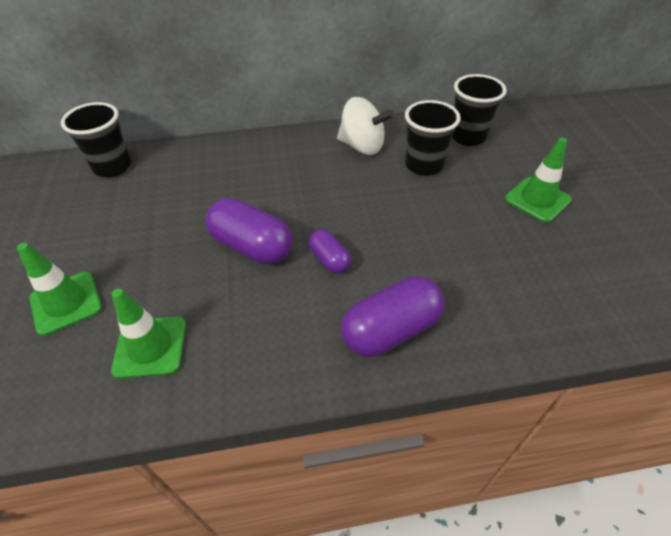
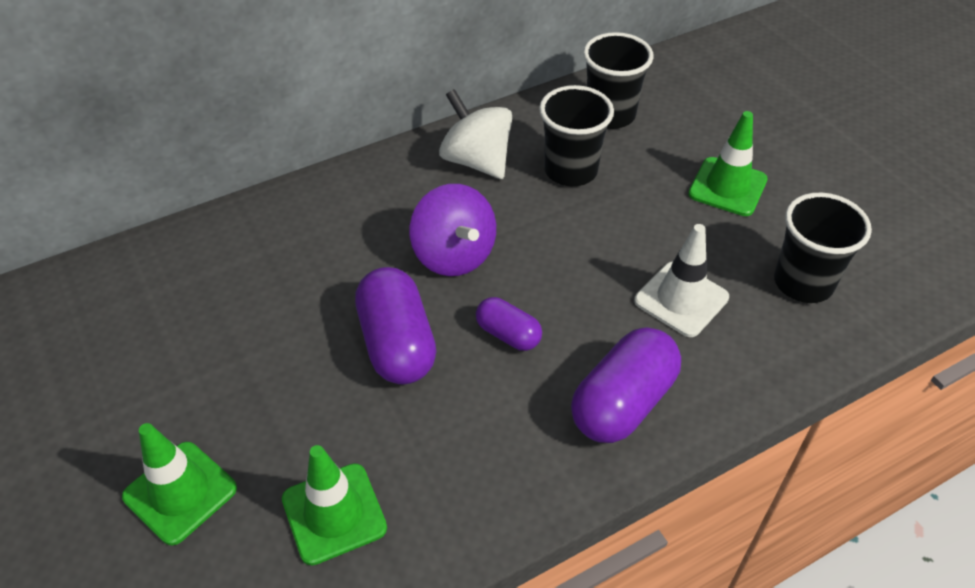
camera: 20 degrees left, 0 degrees up
(112, 166) = (122, 277): black cup -> black cup (803, 283)
(252, 246) = (397, 344): purple capsule -> purple capsule turned 60 degrees clockwise
(318, 200) = (454, 255): none -> purple spinning top
(362, 146) = (476, 161): white spinning top -> white spinning top turned 135 degrees counterclockwise
(468, 268) = (681, 299): none -> white traffic cone

